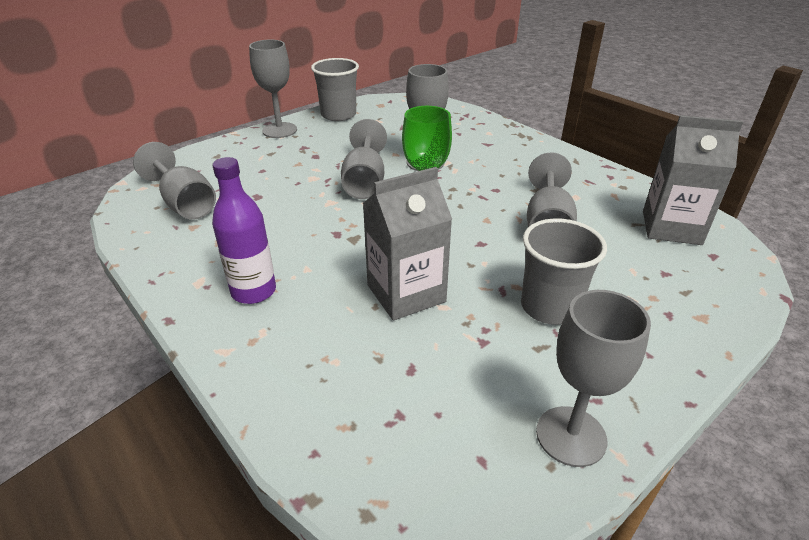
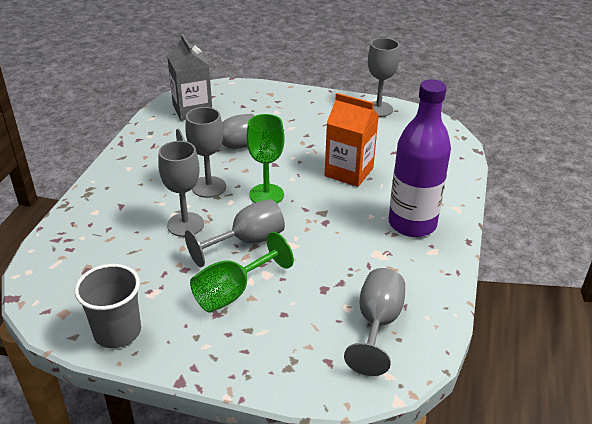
camera: 125 degrees left, 0 degrees up
(254, 291) = (412, 224): purple bottle -> purple bottle, size x1.56
(279, 130) = (193, 357): grey goblet -> grey goblet (209, 187)
(314, 158) = (233, 292): none -> green goblet
(406, 293) = (349, 172): grey carton -> orange carton
(550, 307) = (308, 129): grey cup -> none

